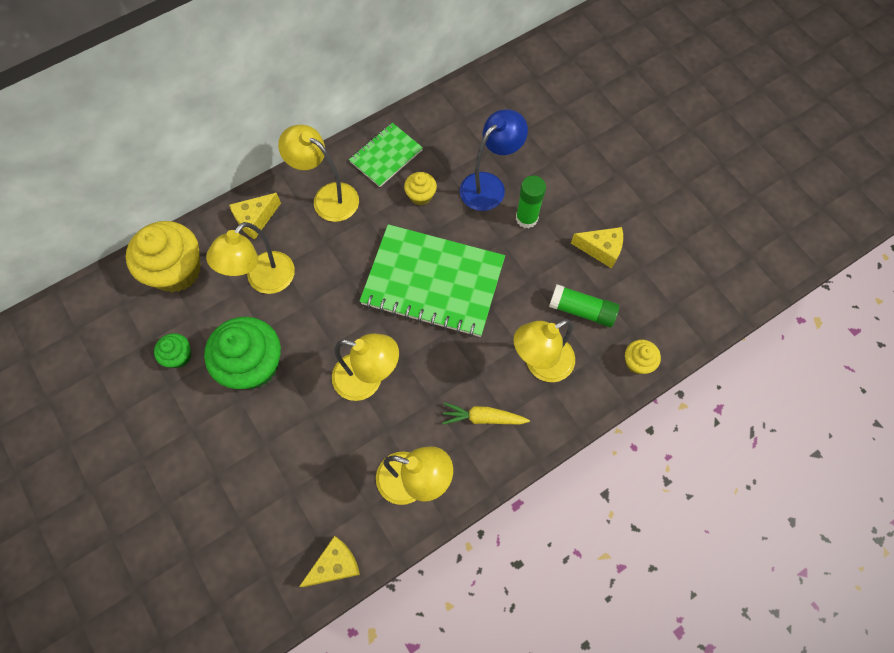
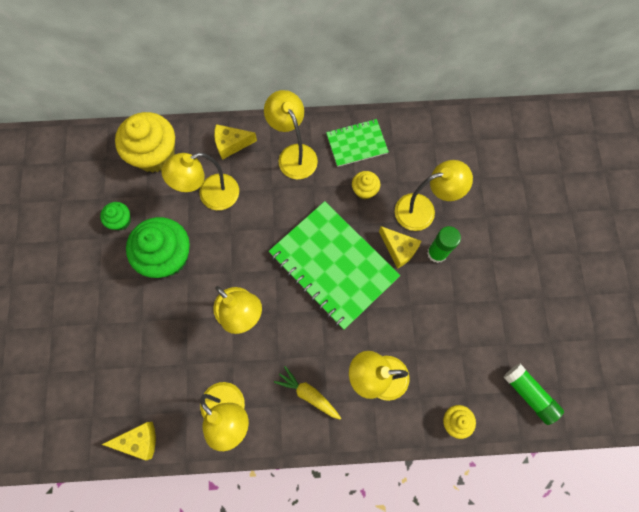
camera: 30 degrees right, 5 degrees up
(489, 185) = (423, 210): blue lamp -> yellow lamp
(582, 310) = (436, 353): green glue stick -> green glue stick (529, 394)
(601, 249) = (482, 312): yellow cheese -> yellow cheese (399, 249)

